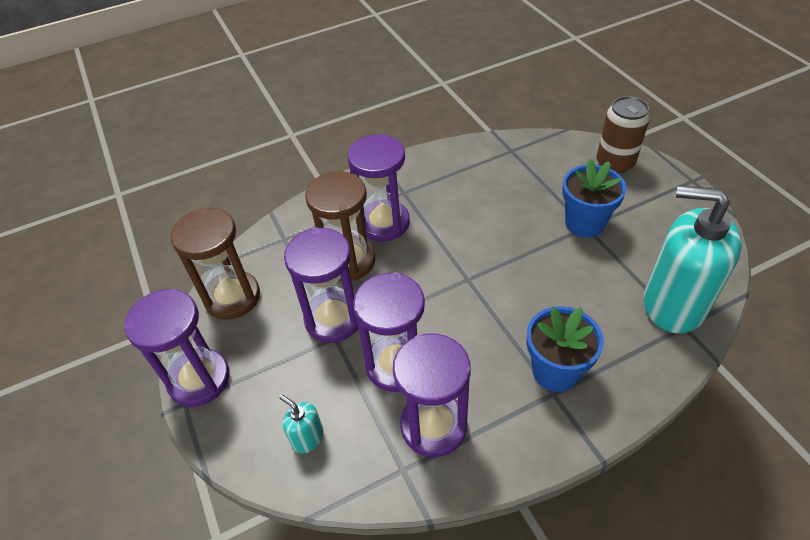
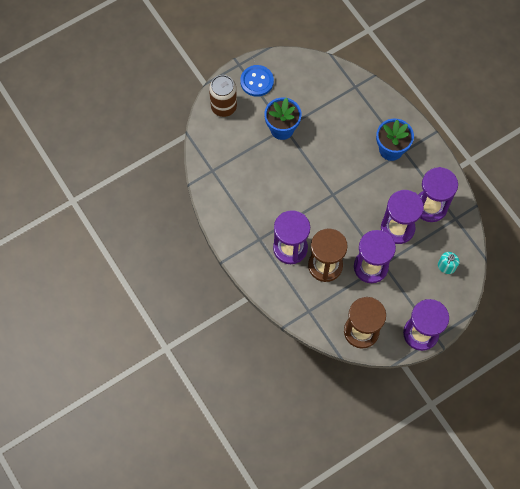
camera: 100 degrees left, 20 degrees up
(666, 198) = (257, 81): none -> blue button
(673, 304) = (341, 89): turquoise soap dispenser -> none

